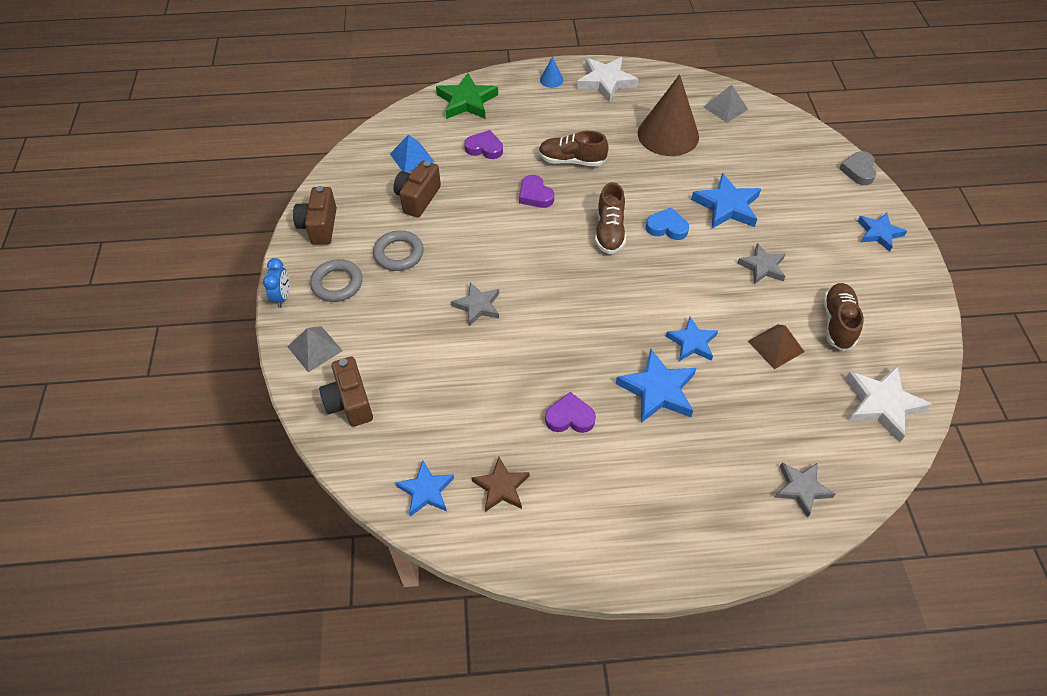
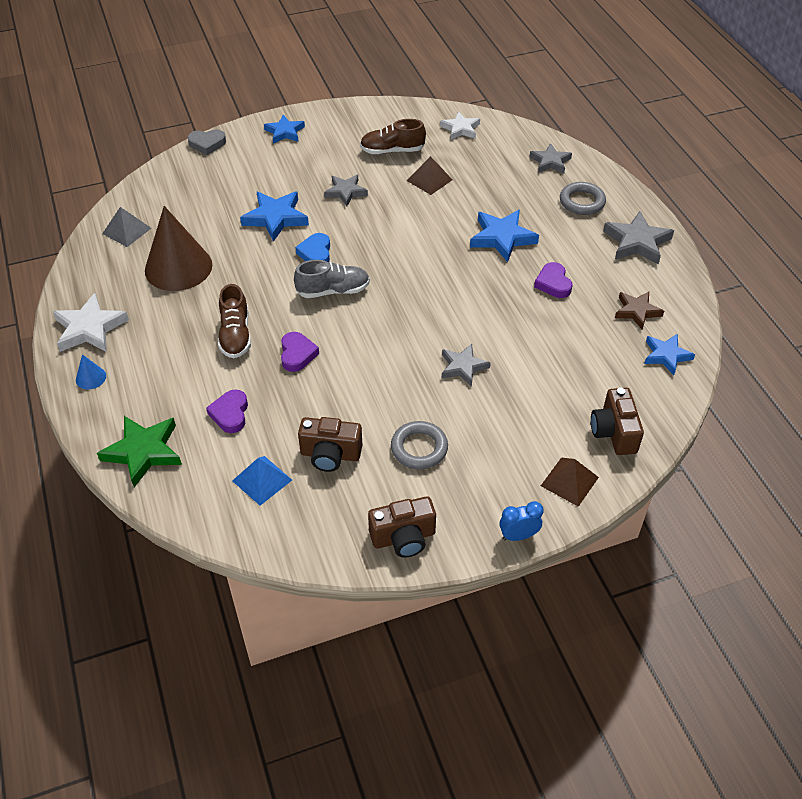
camera: 105 degrees left, 5 degrees down
(315, 348) = (569, 481): grey pyramid -> brown pyramid
(337, 283) = (480, 490): grey ring -> grey ring (582, 202)
(350, 402) = (614, 432): brown camera -> brown camera turned 120 degrees clockwise
(535, 195) = (297, 354): purple heart -> purple heart turned 45 degrees counterclockwise
(609, 231) = (333, 290): brown shoe -> grey shoe
(619, 535) = (637, 242): none -> grey star
(692, 342) = (445, 224): blue star -> none
(882, 404) = (460, 129): white star -> white star, size x0.66

